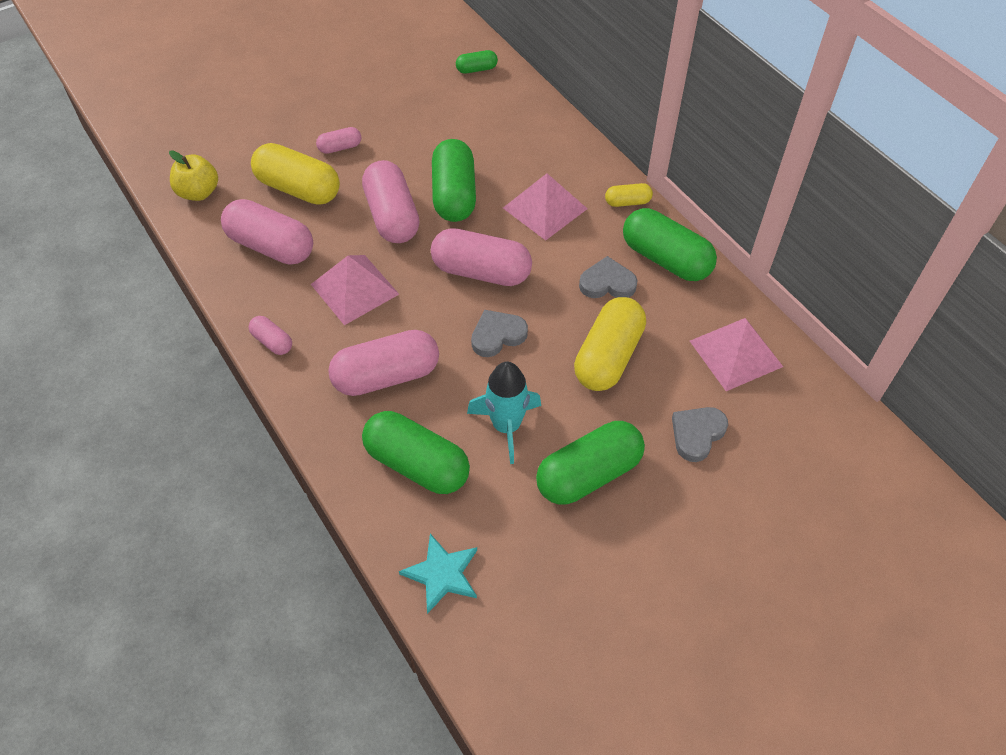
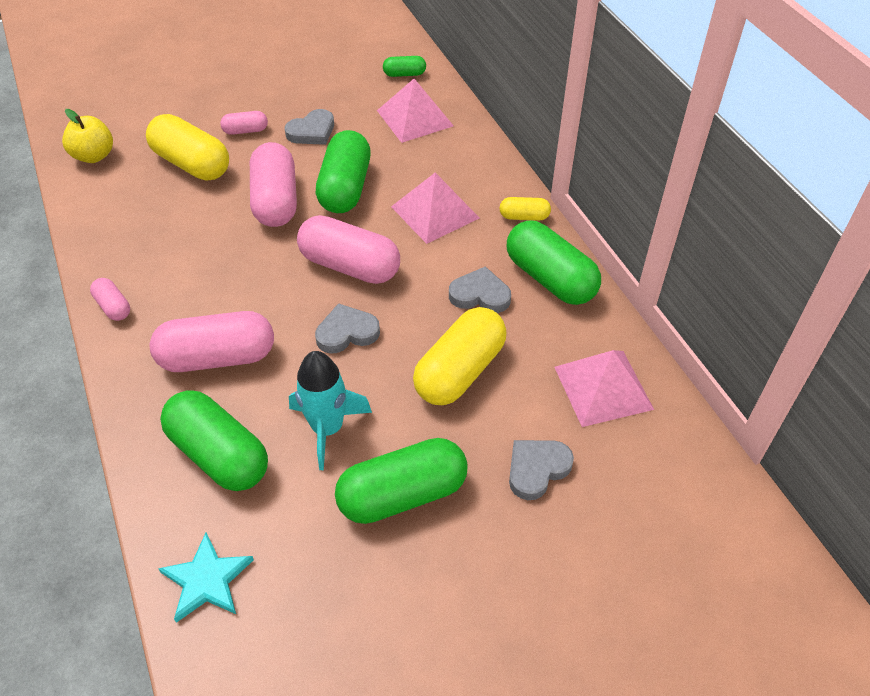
camera: 10 degrees right, 5 degrees down
(271, 246) = (146, 214): pink capsule -> none
(354, 289) = (214, 266): pink pyramid -> pink pyramid (415, 118)
(405, 140) = (312, 131): none -> grey heart

